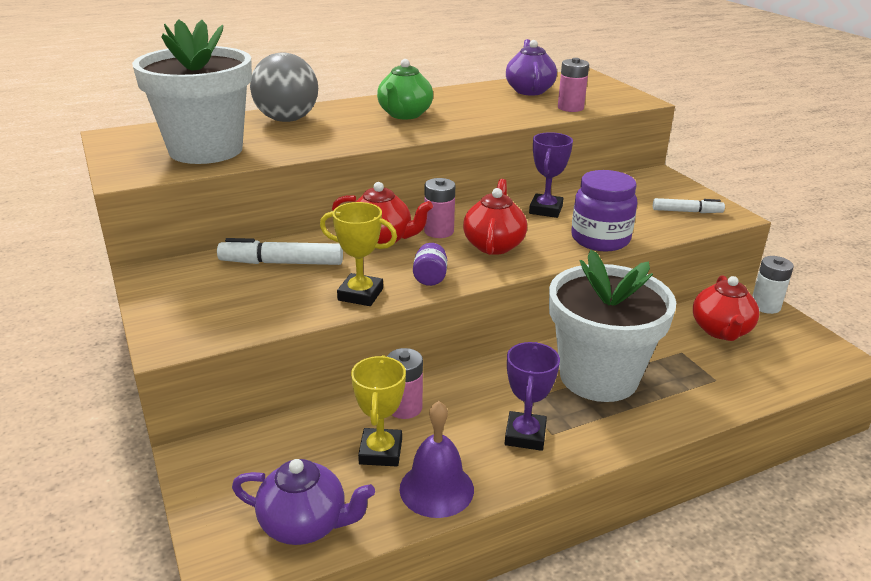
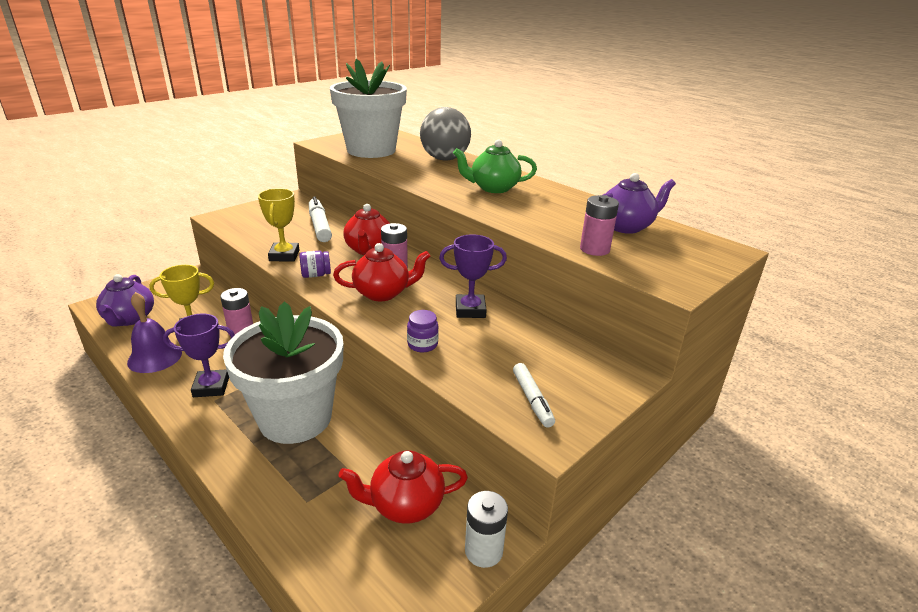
camera: 70 degrees right, 0 degrees up
(600, 239) = (422, 344): purple jar -> purple jar, size x0.50

